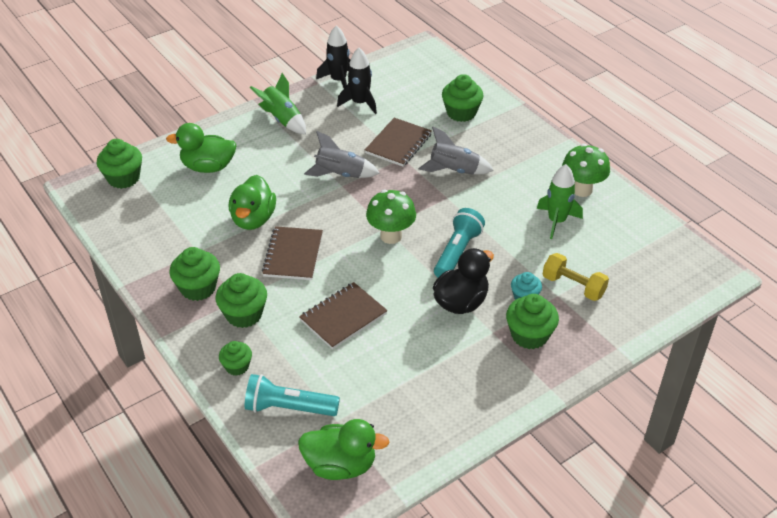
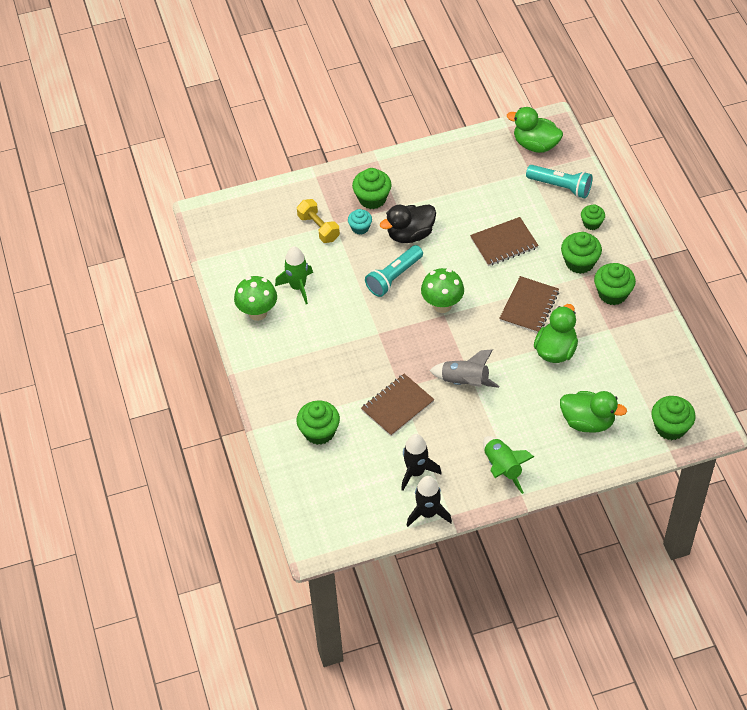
camera: 160 degrees left, 10 degrees up
(454, 170) = (359, 361): grey rocket -> none

